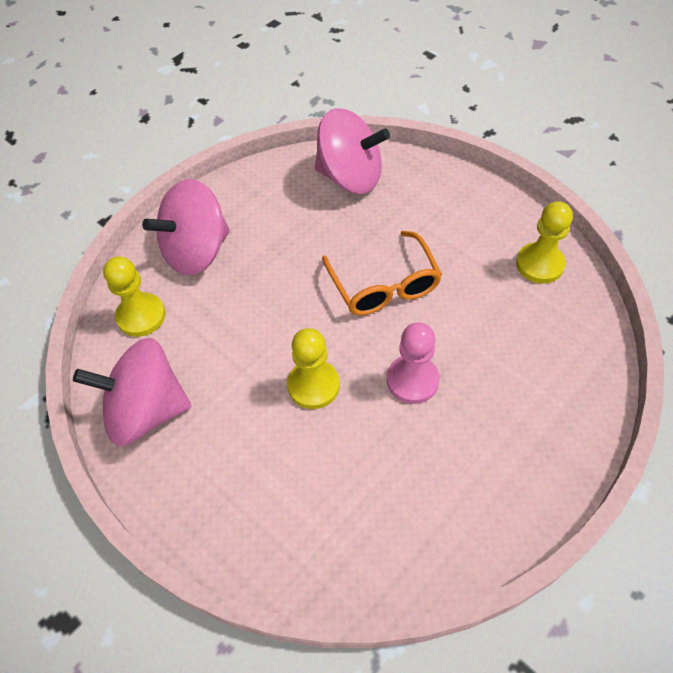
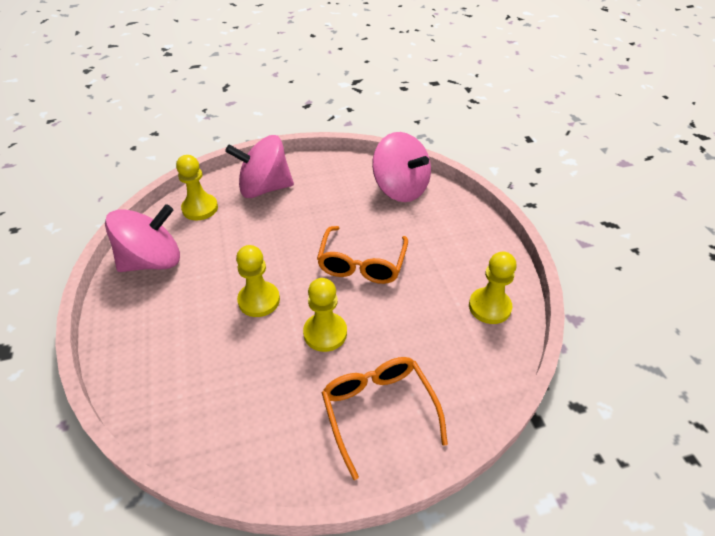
camera: 30 degrees right, 10 degrees down
(146, 410) = (153, 261): pink spinning top -> pink spinning top turned 120 degrees clockwise
(412, 380) = (325, 333): pink pawn -> yellow pawn
(527, 426) = (378, 411): none -> orange glasses

